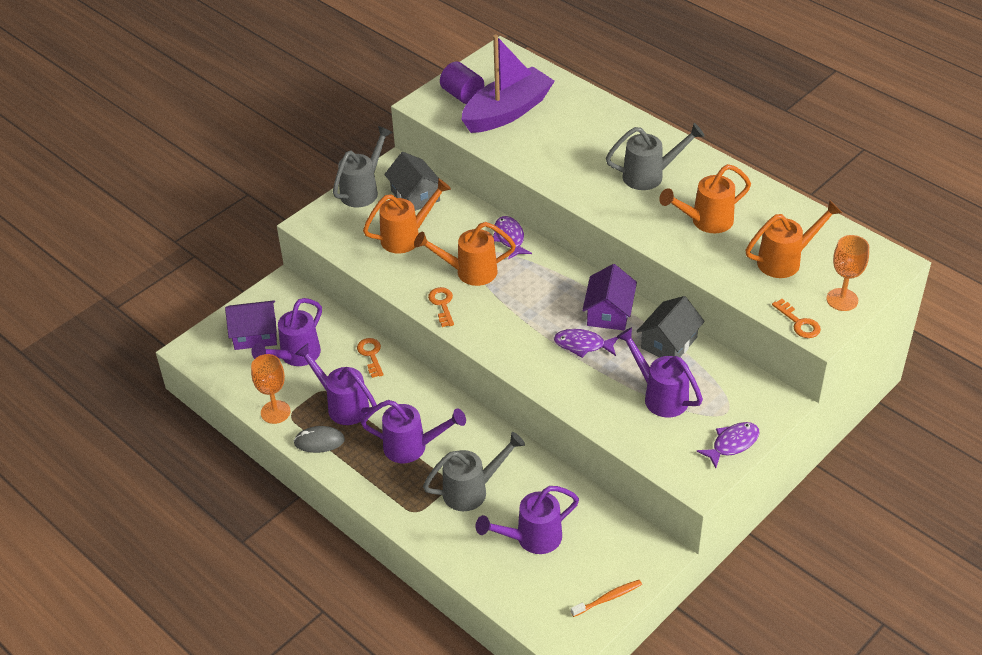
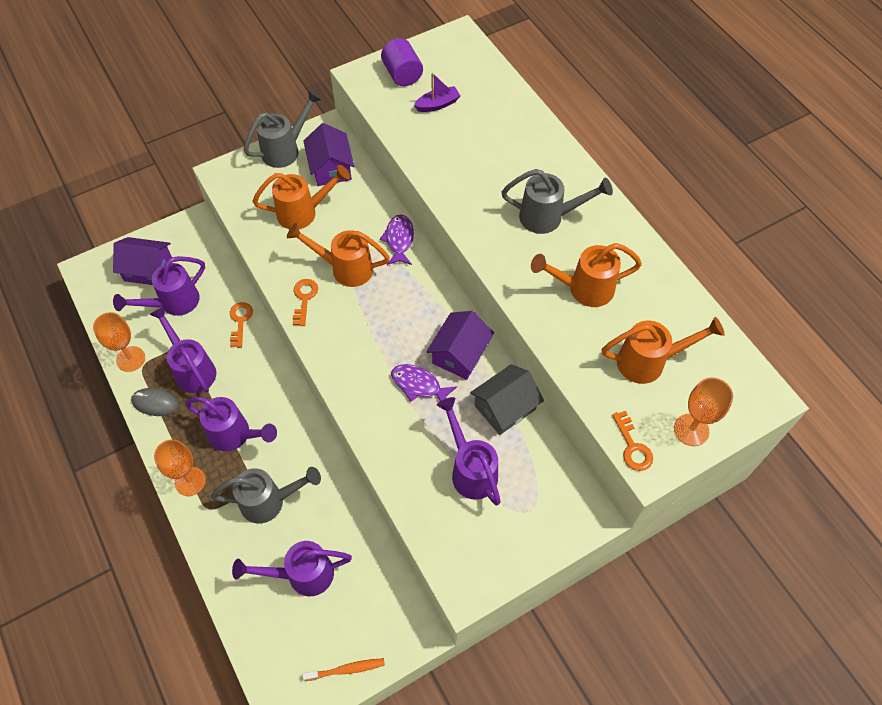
camera: 15 degrees right, 15 degrees up
(386, 495) = (190, 481): none -> orange goblet
(415, 195) = (331, 168): grey house -> purple house
(507, 112) = (437, 104): purple boat -> purple boat, size x0.43
(732, 444) = (520, 552): purple fish -> none

